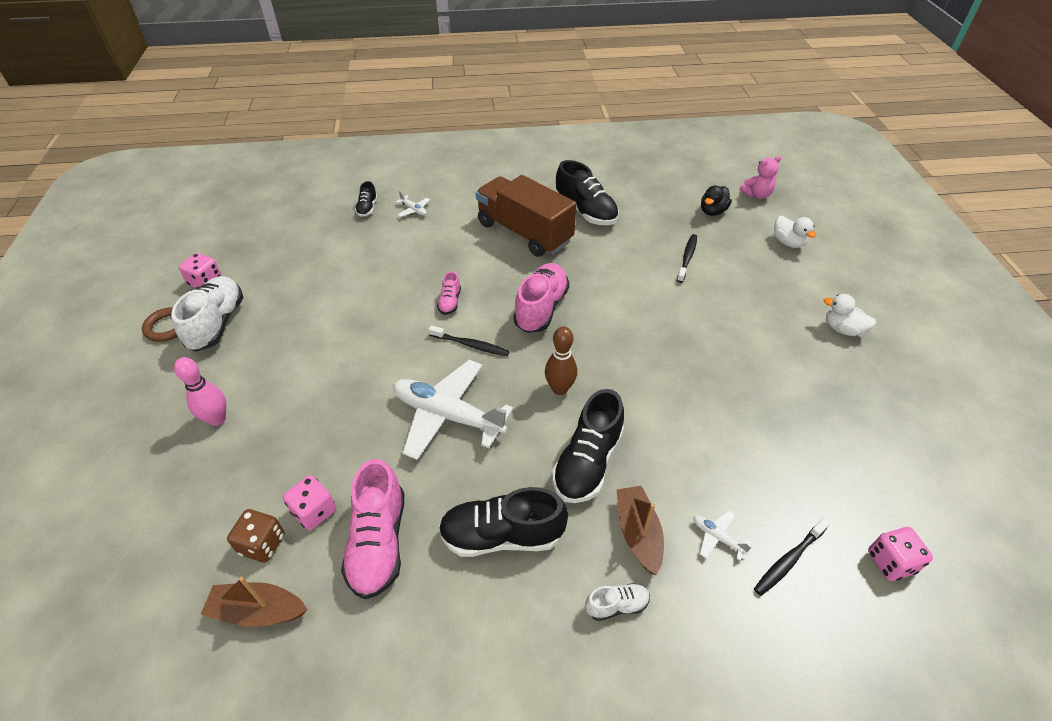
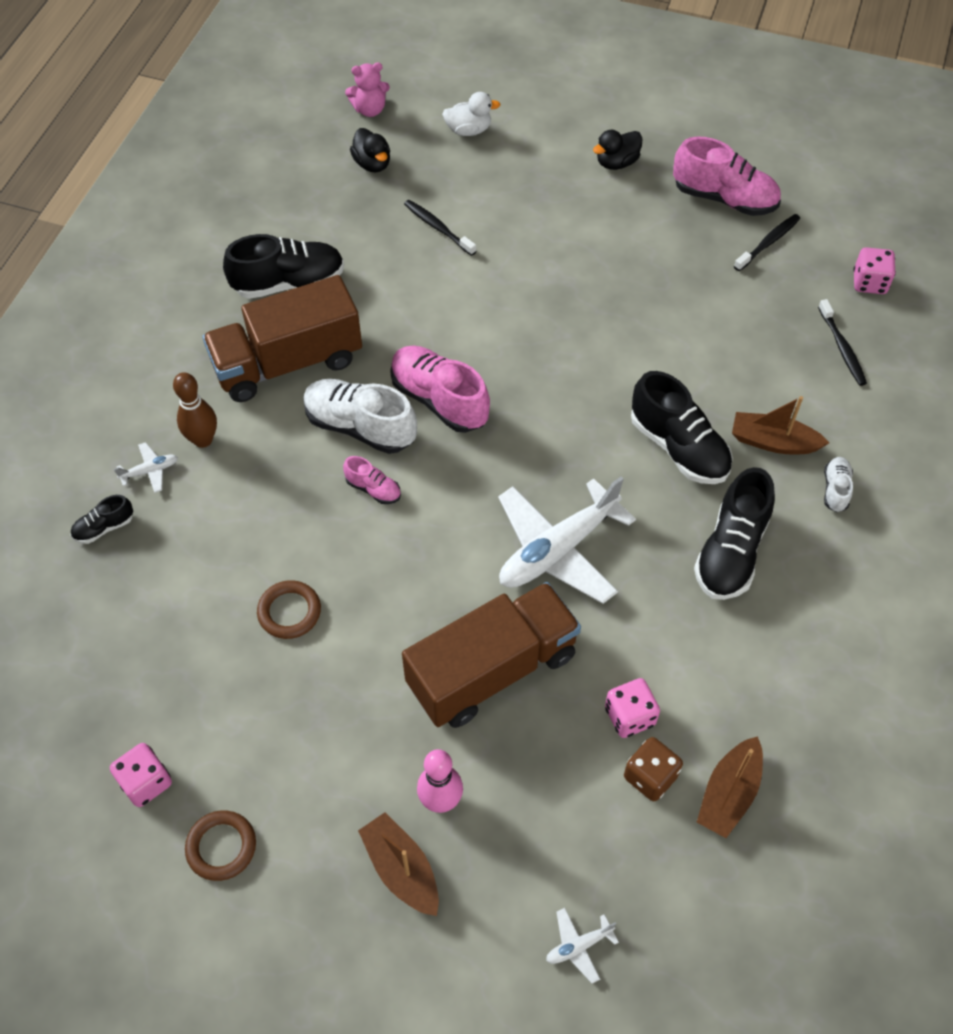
camera: 65 degrees left, 10 degrees up
(162, 416) = (401, 869): none -> brown boat
(217, 323) = (253, 778): white shoe -> white shoe (360, 427)
(329, 411) = (492, 670): none -> brown truck
(339, 298) = (289, 612): none -> brown ring
(367, 208) = (104, 527): black shoe -> black shoe turned 120 degrees clockwise
(378, 542) = (694, 663): pink shoe -> pink shoe (724, 198)
(471, 345) = (461, 492): black toothbrush -> black toothbrush (768, 243)
(559, 389) = (572, 432): brown bowling pin -> brown bowling pin (203, 440)
(717, 537) = (801, 385): white plane -> white plane (578, 946)
(756, 195) = (370, 110): pink teddy bear -> pink teddy bear turned 75 degrees clockwise
(842, 329) = (616, 163): white duck -> black duck

